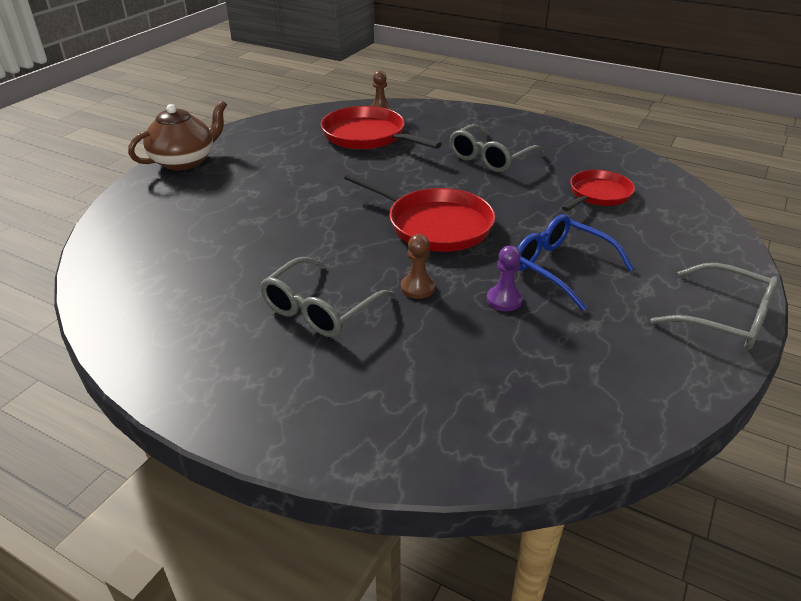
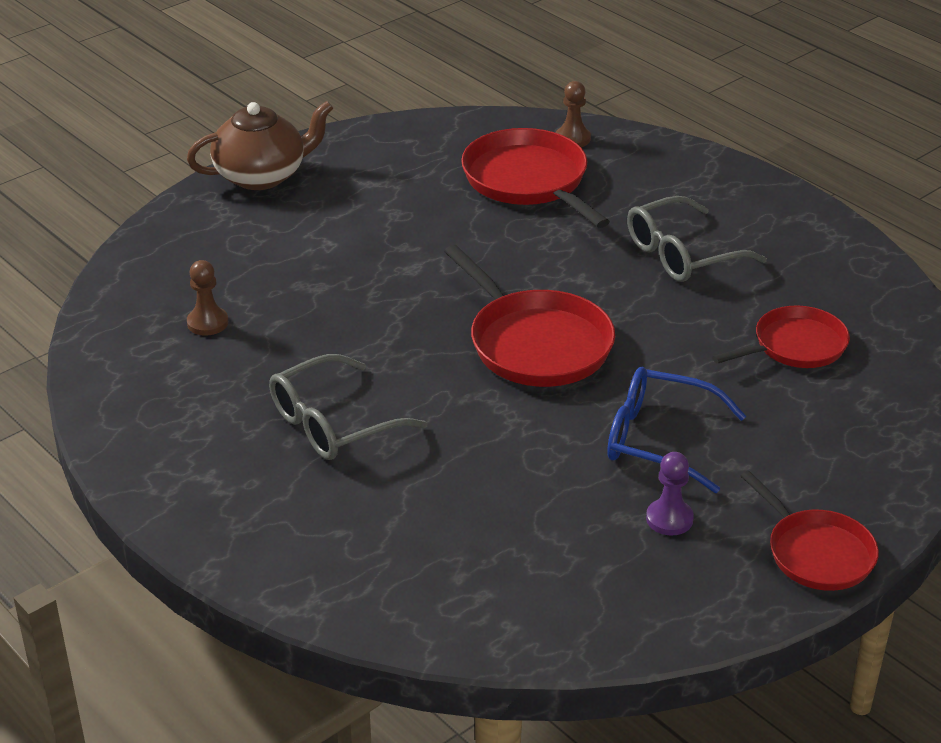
camera: 20 degrees right, 0 degrees up
(417, 288) = (461, 424): brown pawn -> brown pawn (207, 323)
(504, 300) = (556, 464): purple pawn -> purple pawn (669, 519)
(561, 268) = (659, 440): blue glasses -> blue glasses turned 45 degrees counterclockwise
(724, 318) = (817, 553): grey glasses -> red pan

